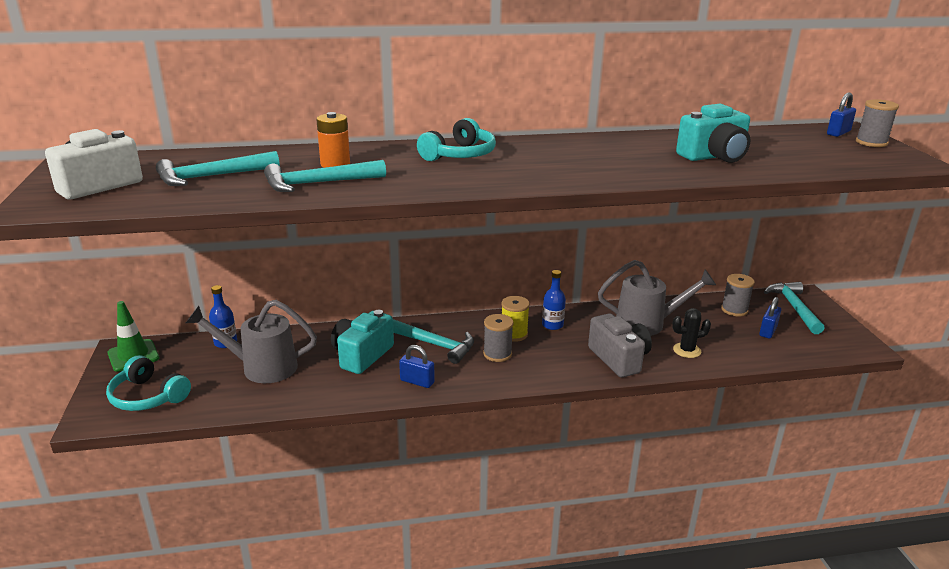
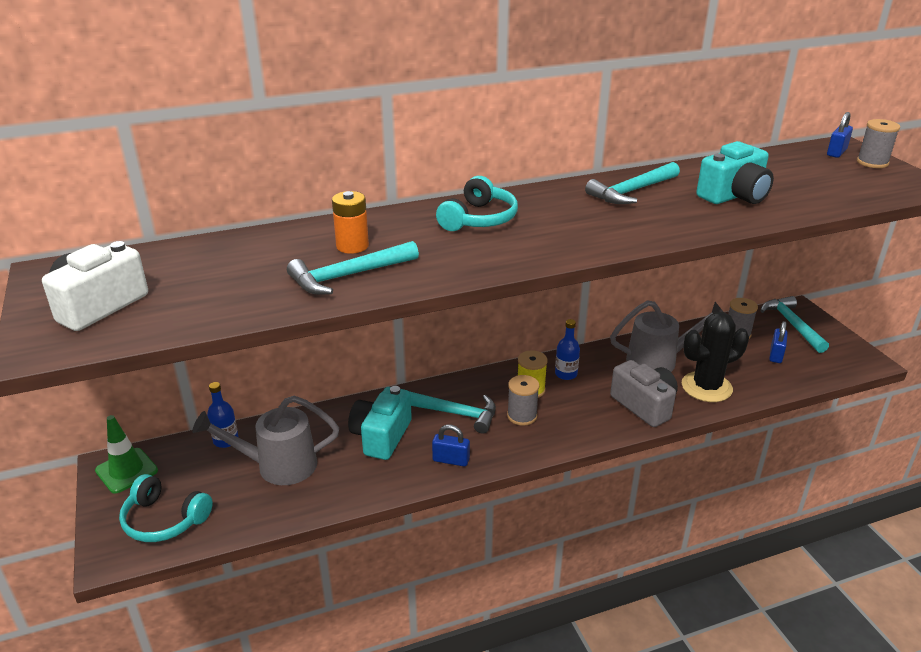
camera: 10 degrees left, 5 degrees up
(212, 177) = (225, 278): turquoise hammer -> turquoise hammer (632, 191)
(687, 350) = (706, 387): black cactus -> black cactus, size x1.79

